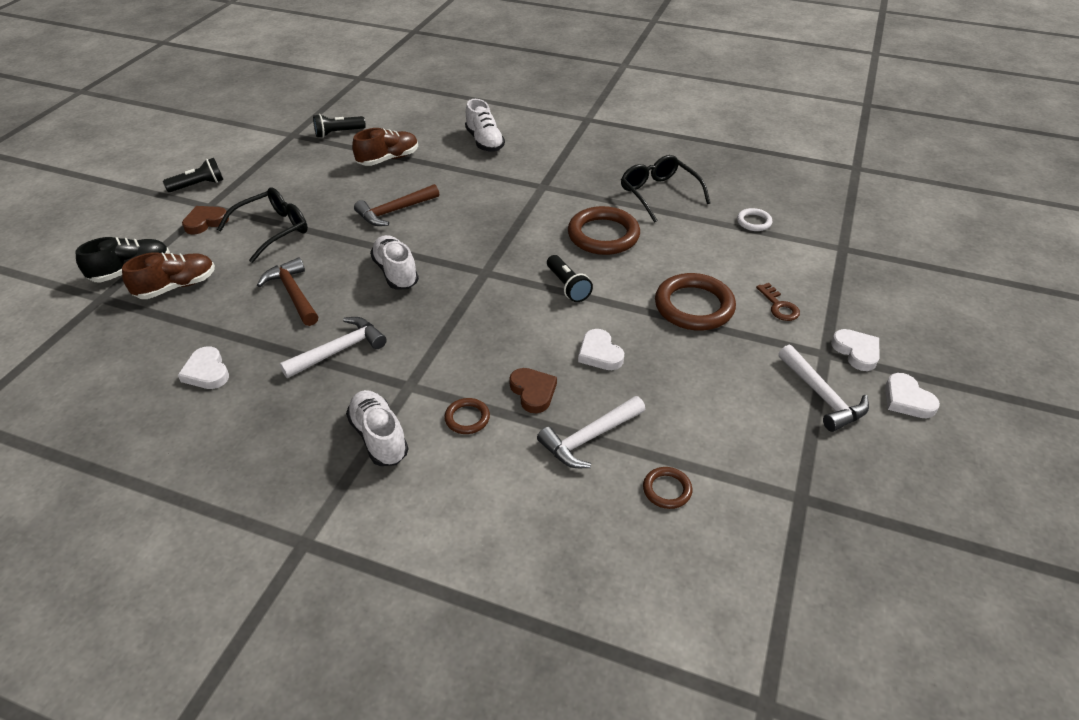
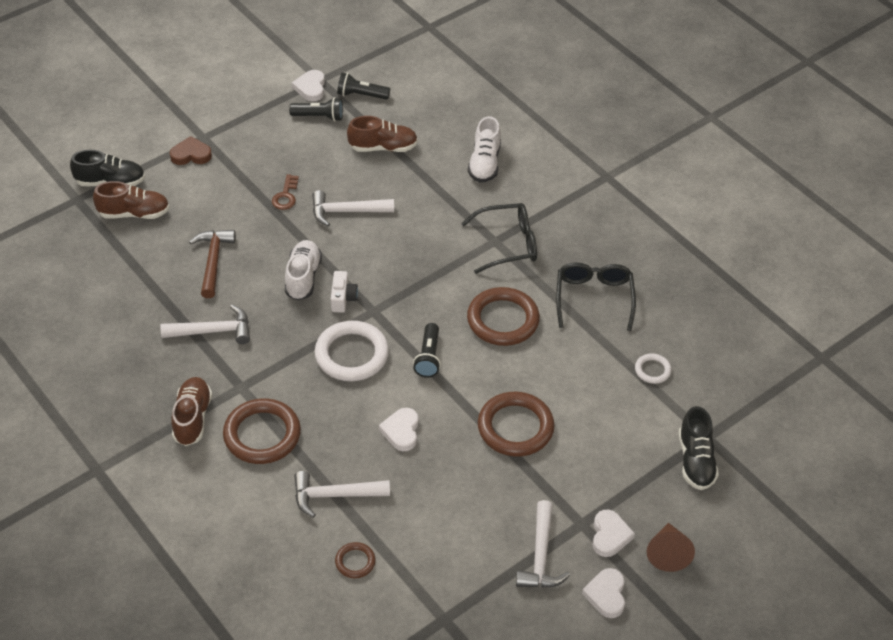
camera: 30 degrees right, 5 degrees up
(198, 185) = (208, 109): black flashlight -> black flashlight (319, 117)
(207, 372) = (112, 304): white heart -> white heart (310, 88)
(273, 230) = (237, 187): black glasses -> black glasses (508, 244)
(379, 437) = (192, 418): white shoe -> brown shoe
(395, 211) = (347, 211): brown hammer -> white hammer
(448, 274) = (343, 298): none -> white camera
(467, 418) = (262, 435): brown ring -> brown ring, size x2.03
(496, 313) = (352, 354): none -> white ring
(533, 392) = (325, 438): brown heart -> none
(779, 306) = (588, 463): brown key -> brown key (286, 196)
(854, 268) = (695, 461): none -> black shoe
(913, 342) = (668, 553): none -> brown cone

